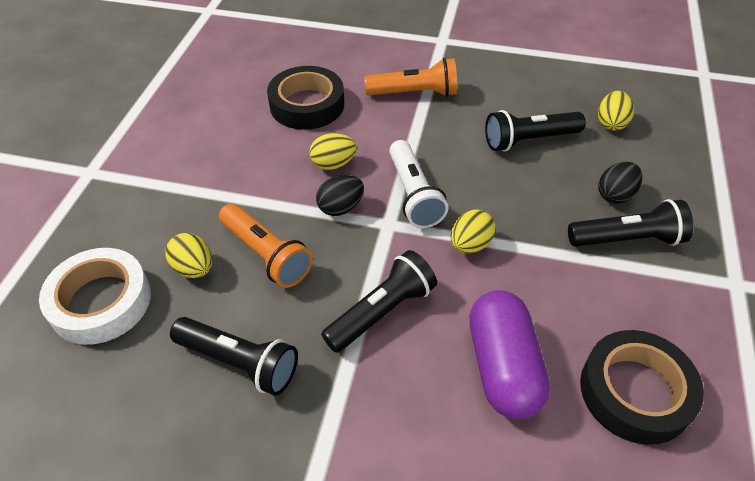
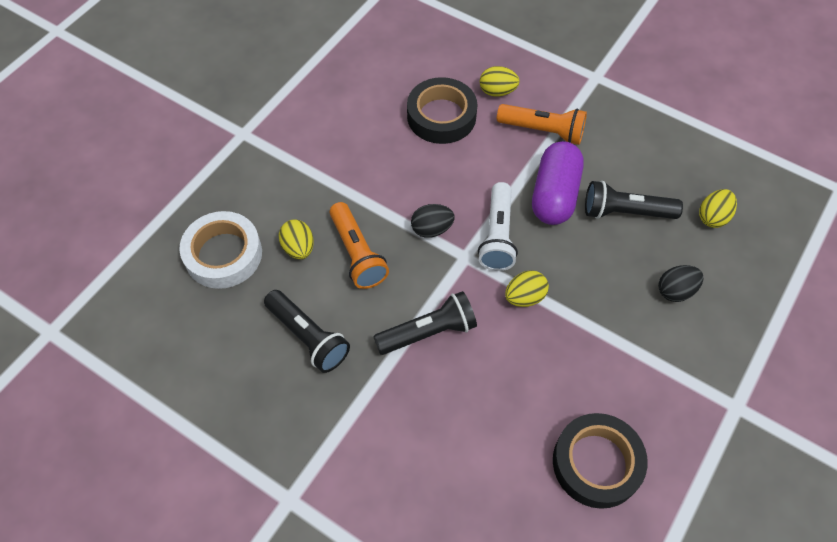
camera: 20 degrees right, 10 degrees up
(333, 164) = (441, 185): yellow egg -> yellow egg (497, 91)
(503, 367) = (503, 408): purple capsule -> purple capsule (554, 195)
(627, 239) = (662, 336): black flashlight -> none

